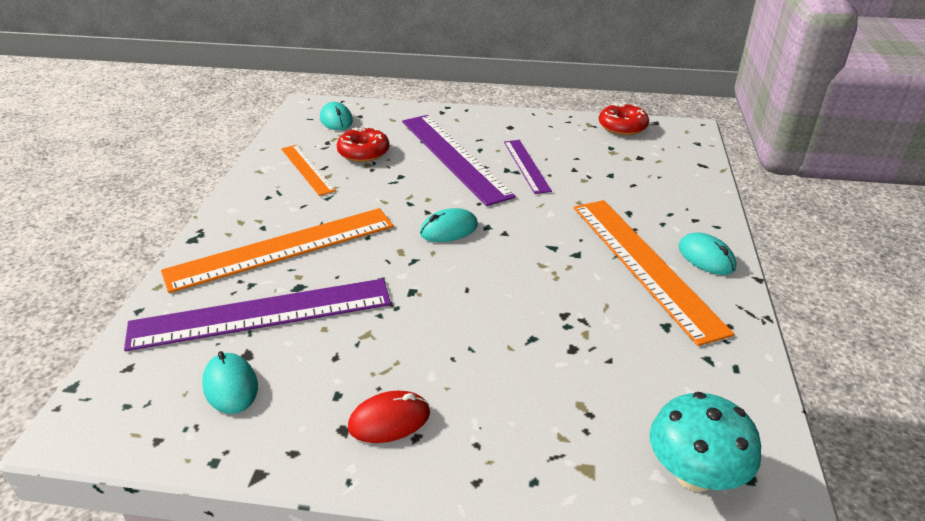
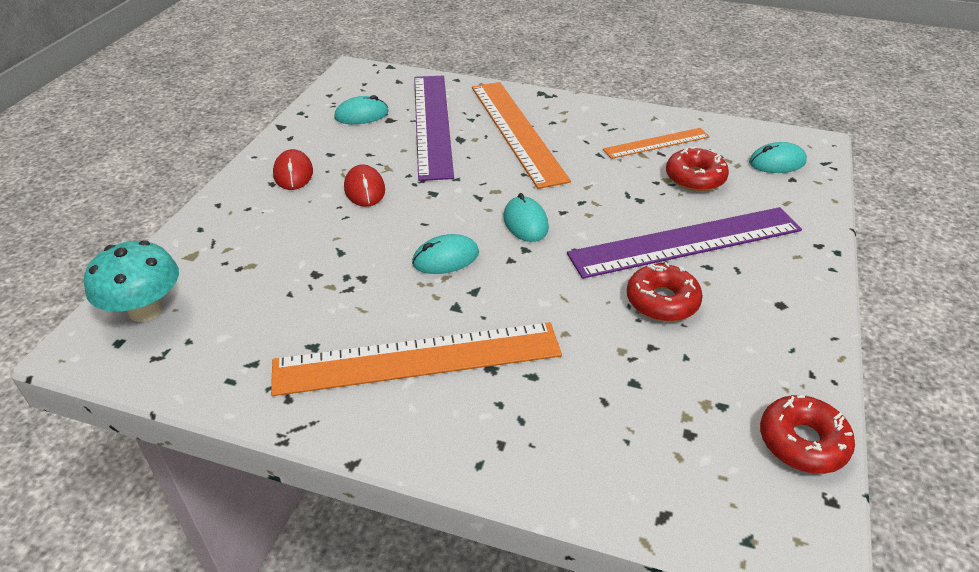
camera: 100 degrees right, 5 degrees up
(414, 344) = (364, 189): none -> red mouse
(526, 166) = (662, 301): purple ruler -> red donut
(706, 257) = (413, 424): turquoise mouse -> turquoise mouse (445, 258)

